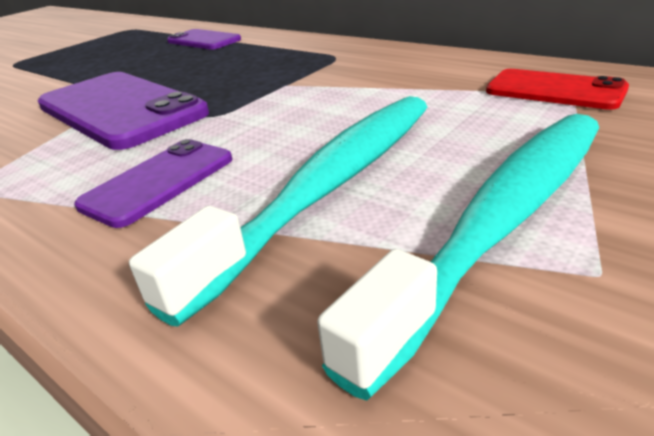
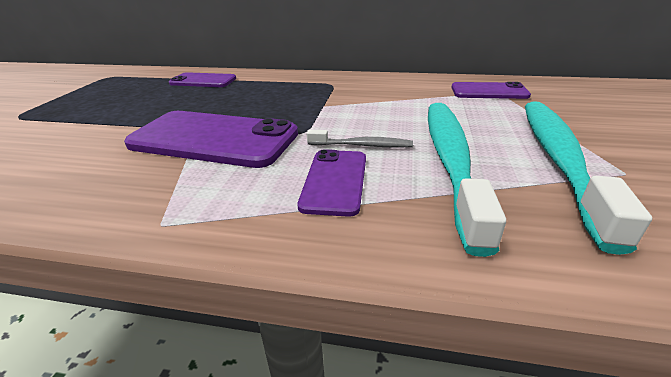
camera: 30 degrees left, 0 degrees up
(253, 143) = (362, 145): none -> grey toothbrush
(554, 90) = (489, 91): red phone -> purple phone

